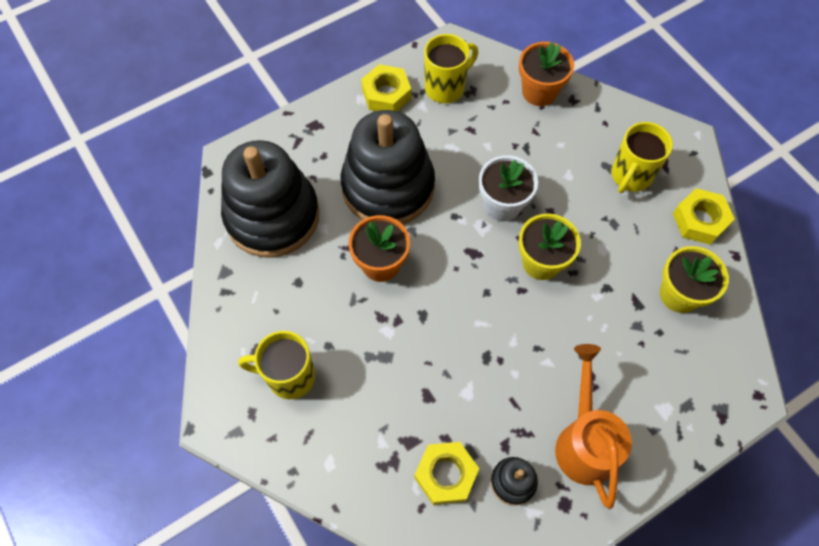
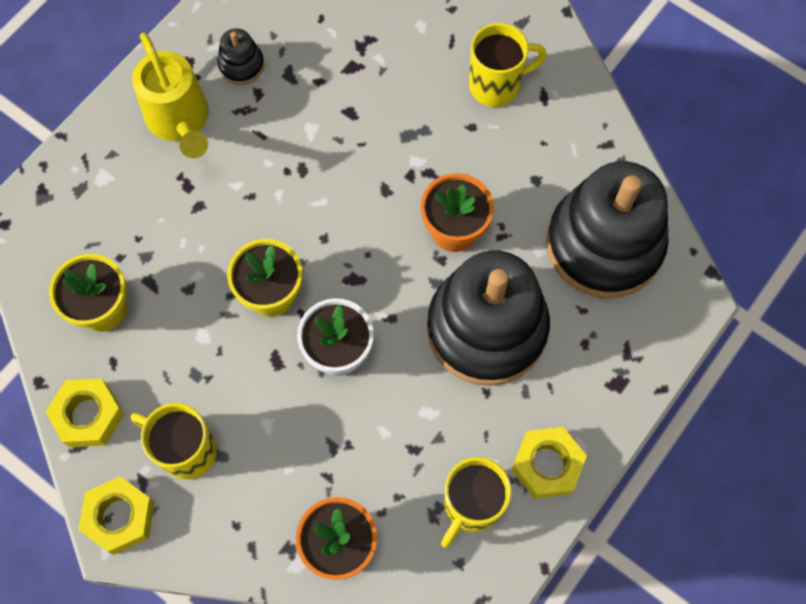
camera: 160 degrees right, 5 degrees up
(446, 475) = (307, 50): yellow nut -> yellow nut (120, 517)
(584, 441) = (180, 122): orange watering can -> yellow watering can
(630, 176) = (186, 450): yellow mug -> yellow mug turned 75 degrees counterclockwise

